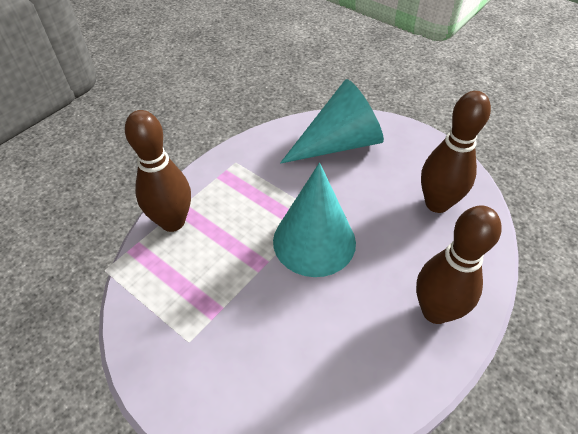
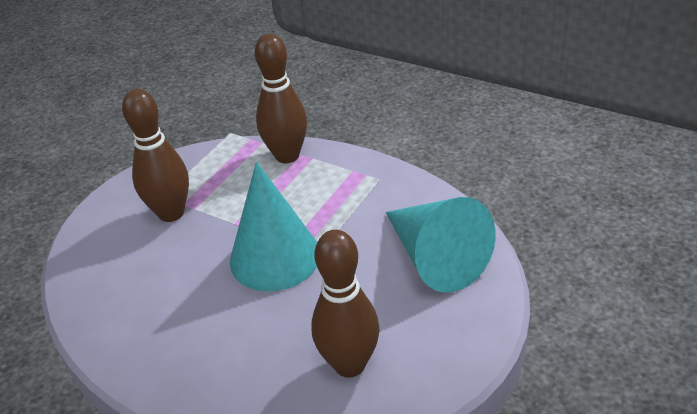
camera: 85 degrees right, 10 degrees down
(435, 311) = (190, 365): brown bowling pin -> brown bowling pin (171, 213)

